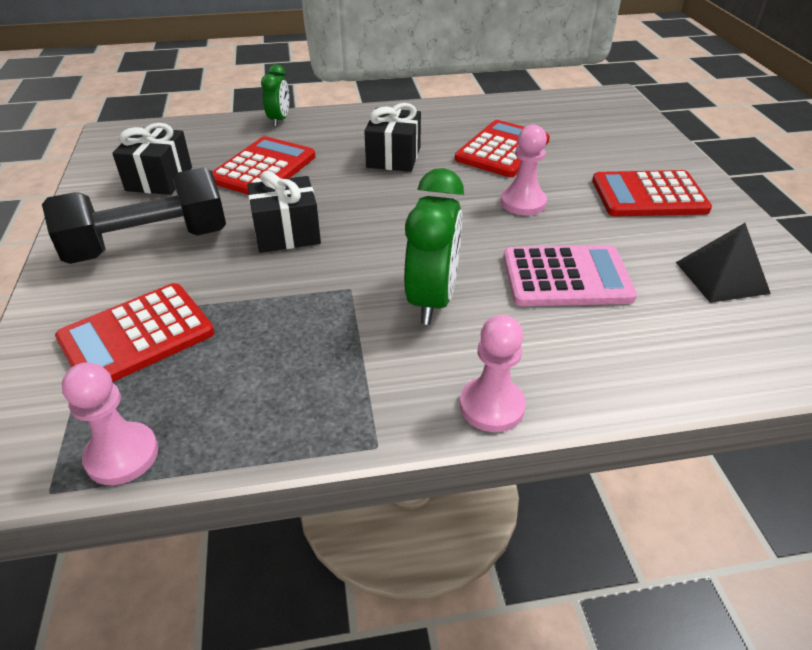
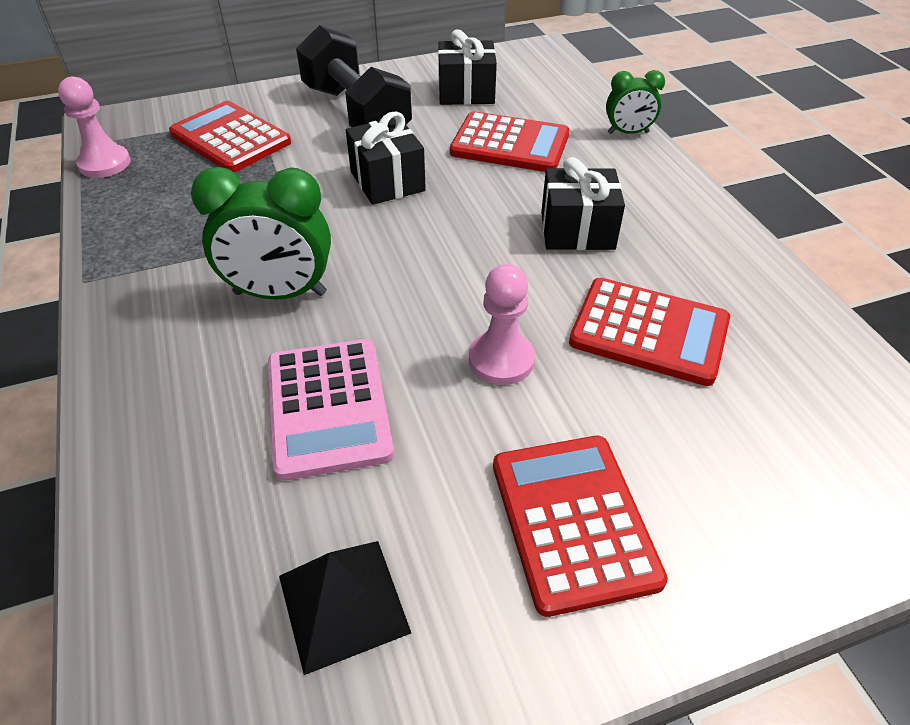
camera: 80 degrees right, 5 degrees up
(492, 406) = (114, 349): pink pawn -> none

